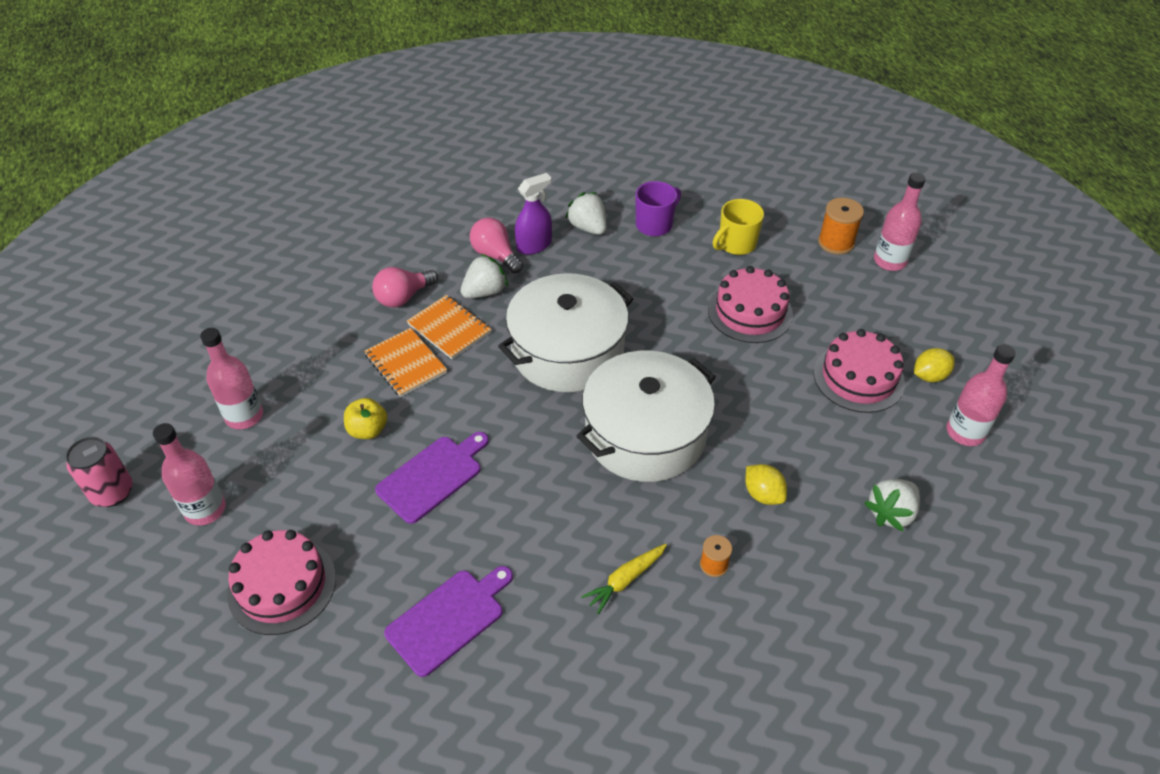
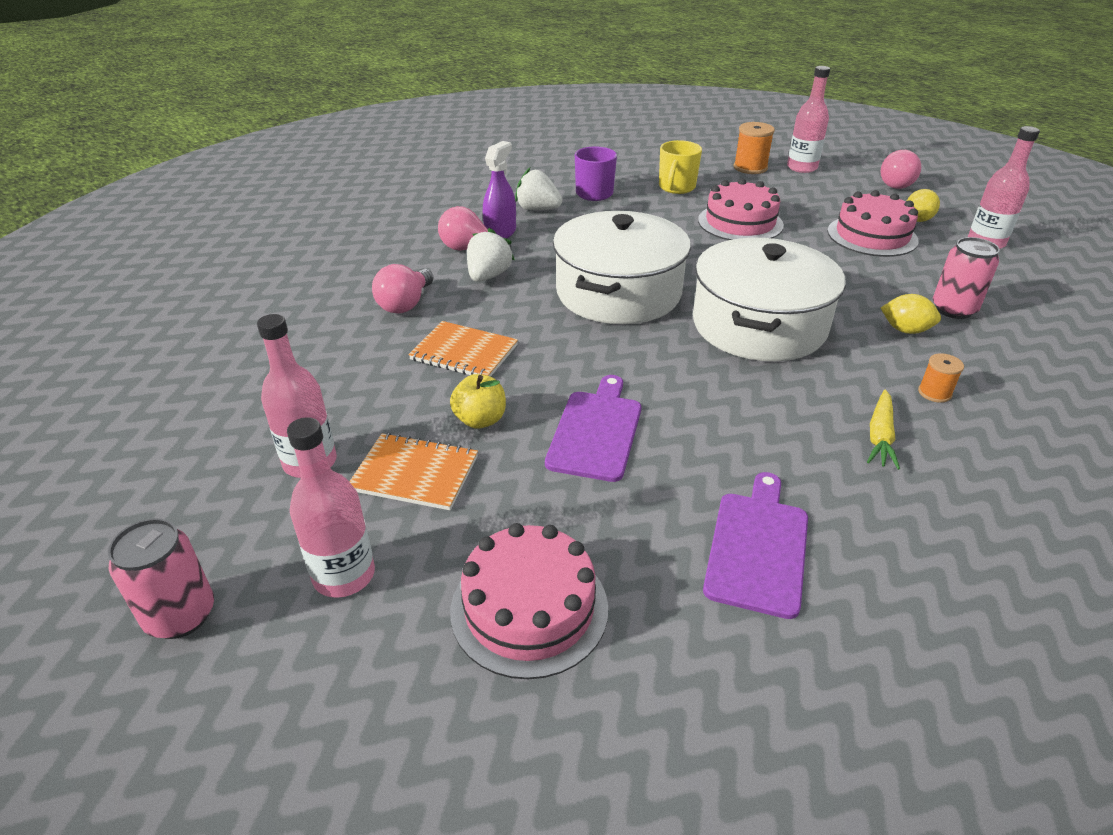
camera: 30 degrees left, 10 degrees down
(449, 328) = (481, 312): orange notebook -> orange notebook (415, 473)
(833, 493) = (953, 309): none -> pink can
(891, 513) = (1009, 306): white strawberry -> none
(964, 319) = (895, 184): none -> pink light bulb

